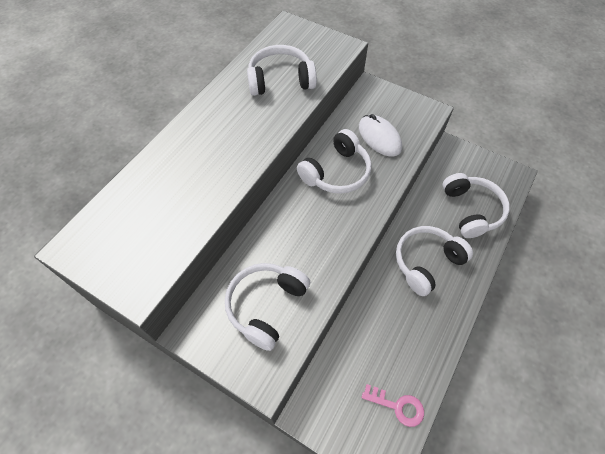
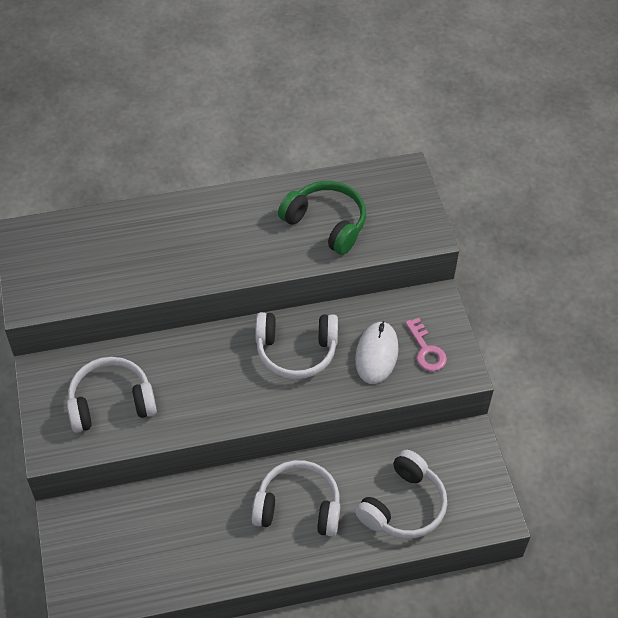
camera: 45 degrees right, 5 degrees down
(280, 80) = (326, 223): white headphones -> green headphones
(397, 406) = (131, 579): pink key -> pink key (426, 350)

